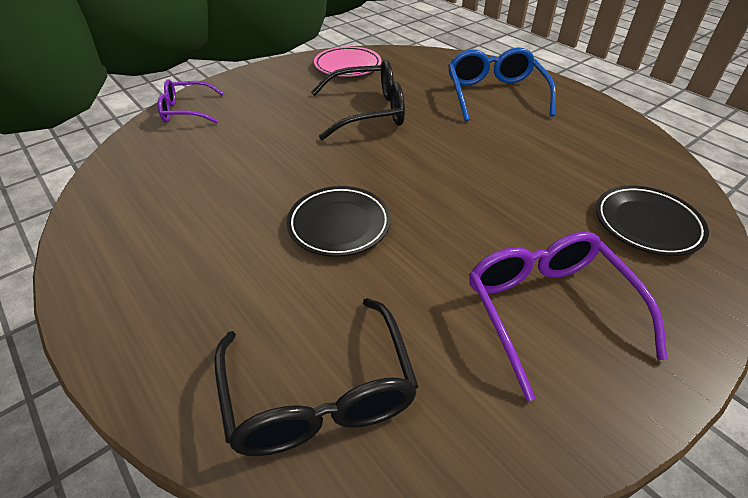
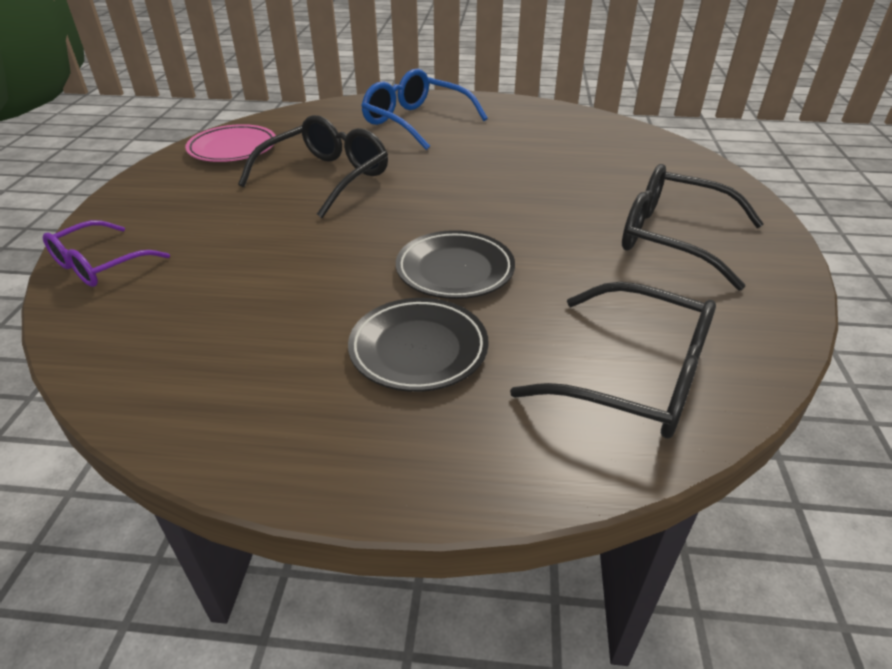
camera: 45 degrees left, 5 degrees down
(548, 309) = (672, 238): purple glasses -> black glasses
(647, 224) = (644, 161): black plate -> black plate (418, 349)

